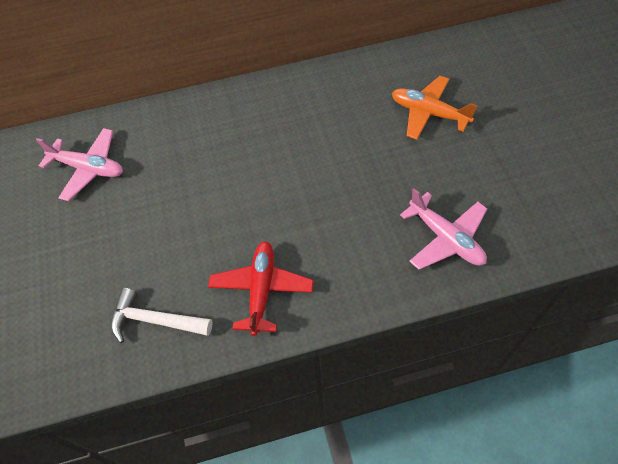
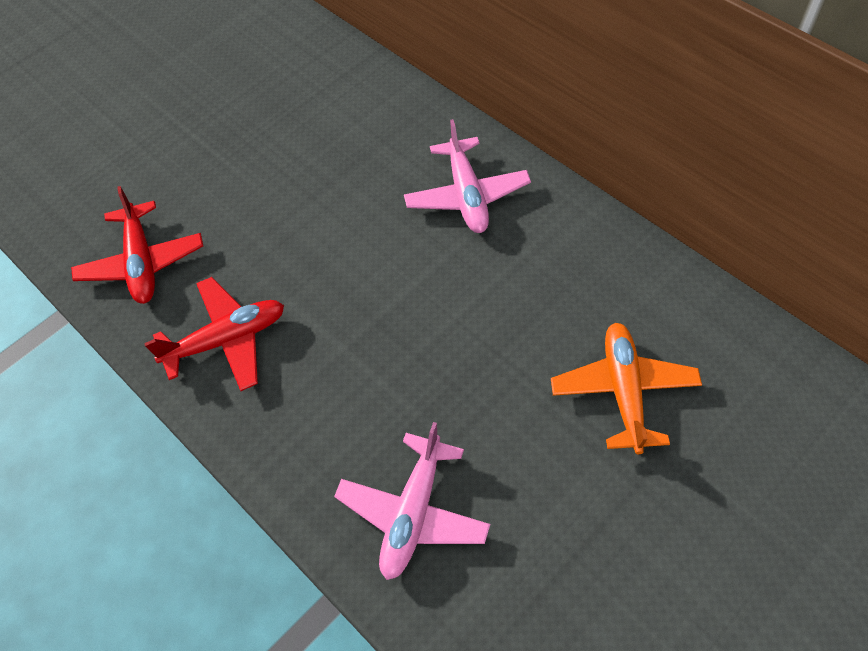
camera: 60 degrees right, 0 degrees up
(88, 168) = (297, 91): pink plane -> pink plane (467, 195)
(155, 320) = (142, 262): white hammer -> red plane

